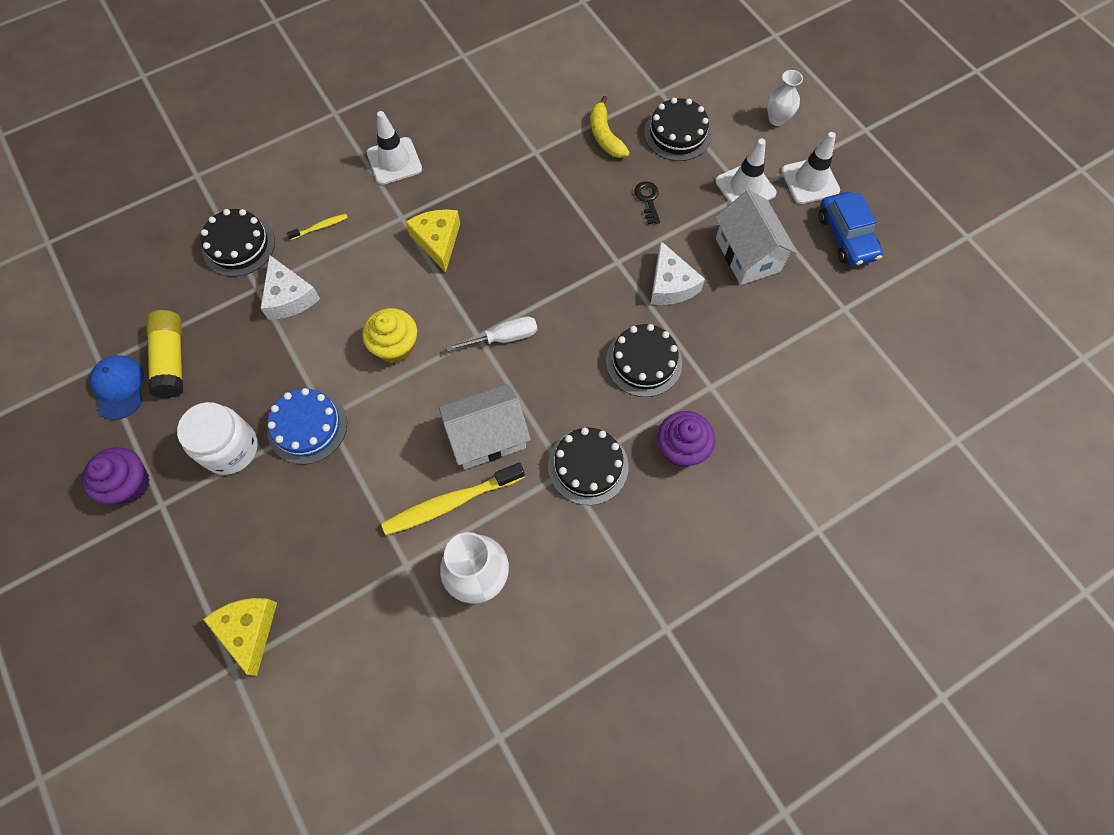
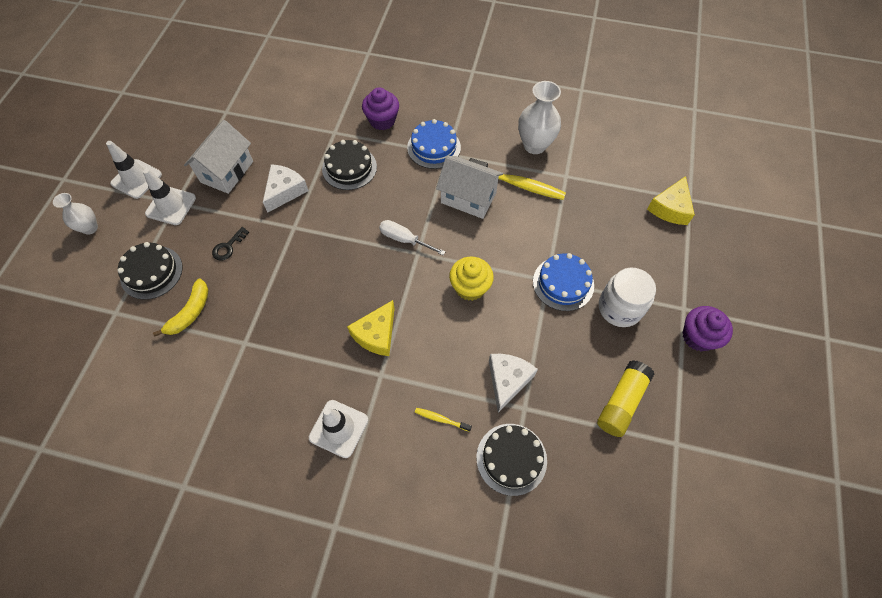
camera: 135 degrees left, 5 degrees down
(119, 387) = (671, 412): blue cap -> none
(588, 466) = (434, 147): black cake -> blue cake
(846, 236) = (169, 138): blue car -> none

